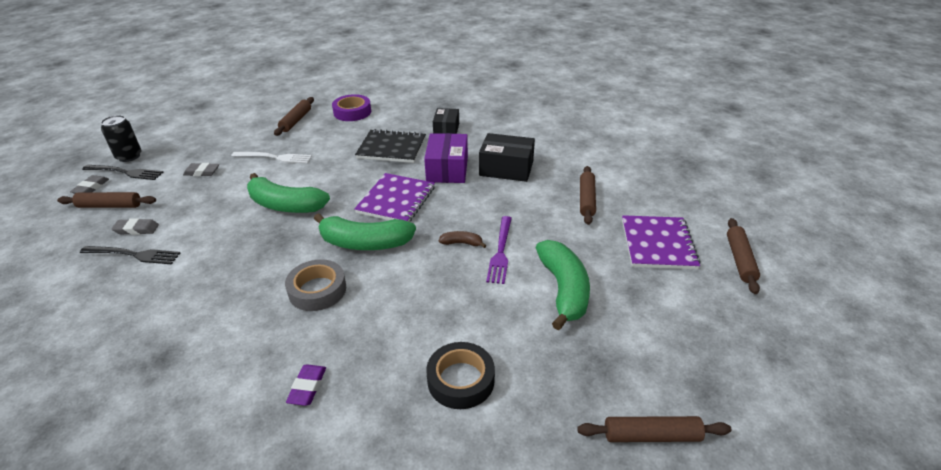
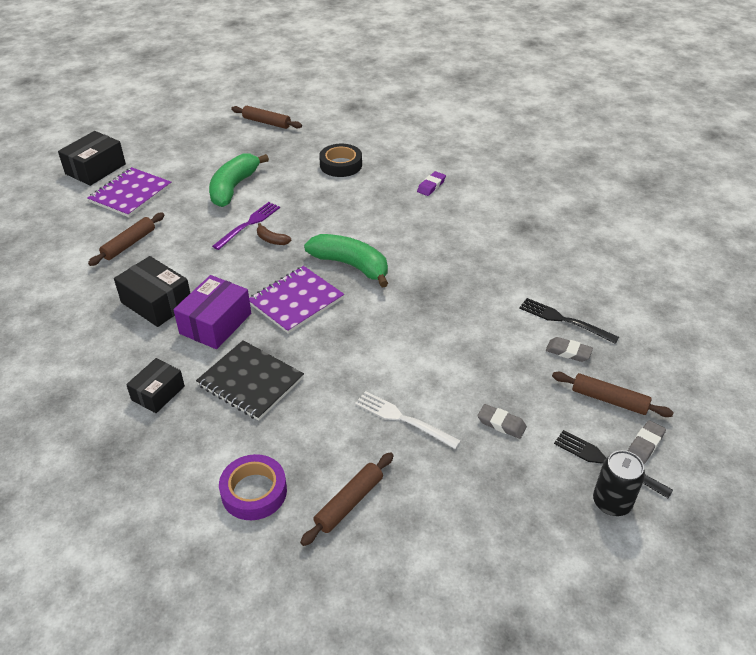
camera: 155 degrees left, 5 degrees up
(285, 205) = (409, 332): green banana -> none
(317, 290) = (406, 239): grey tape -> none
(740, 260) = (95, 169): brown rolling pin -> black box

